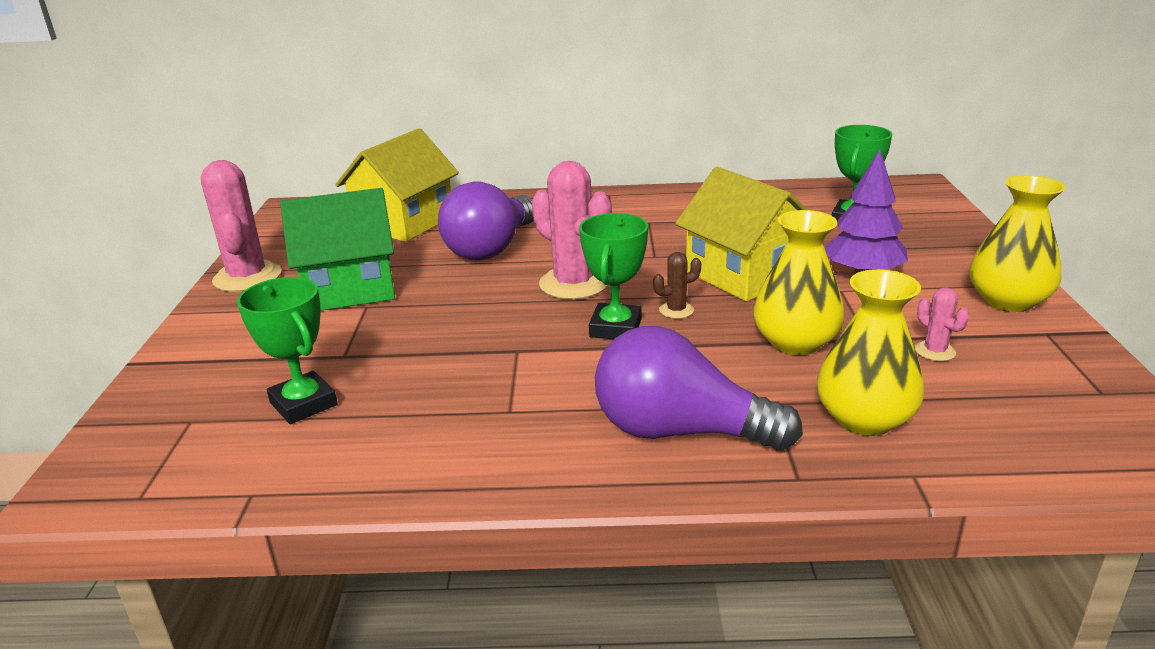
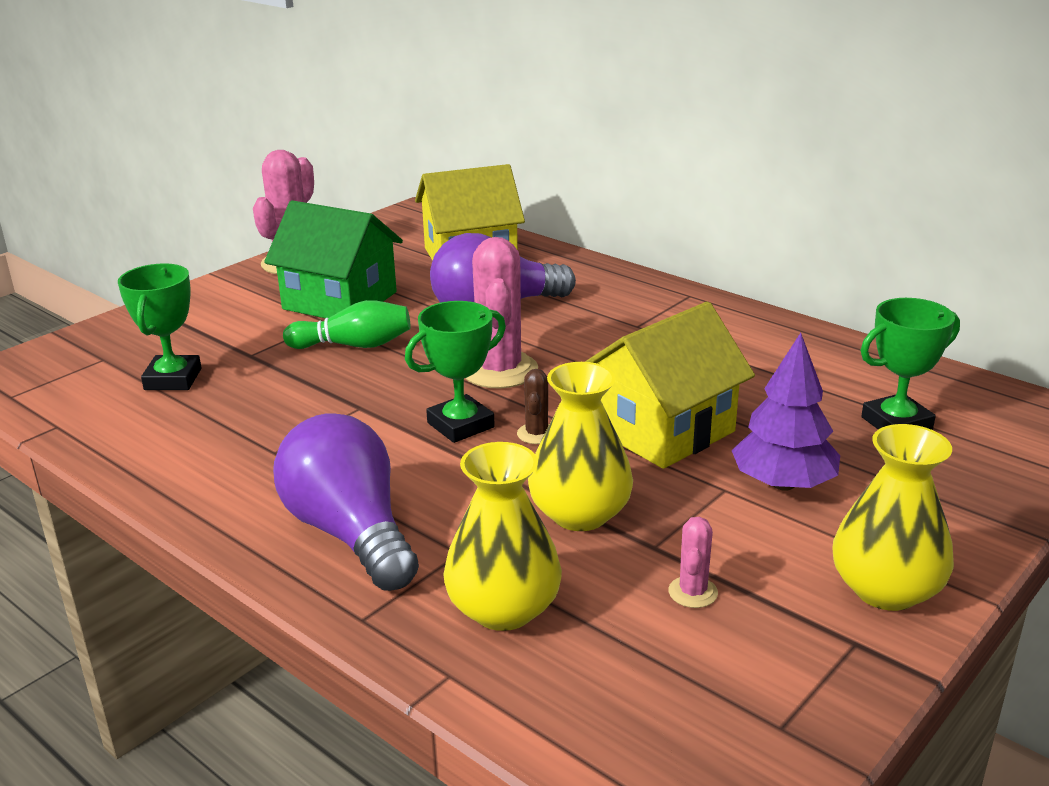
camera: 40 degrees right, 0 degrees up
(426, 313) = (353, 345): none -> green bowling pin
(676, 310) = (536, 434): brown cactus -> brown cactus turned 75 degrees clockwise
(745, 274) = (662, 430): yellow house -> yellow house turned 45 degrees clockwise

